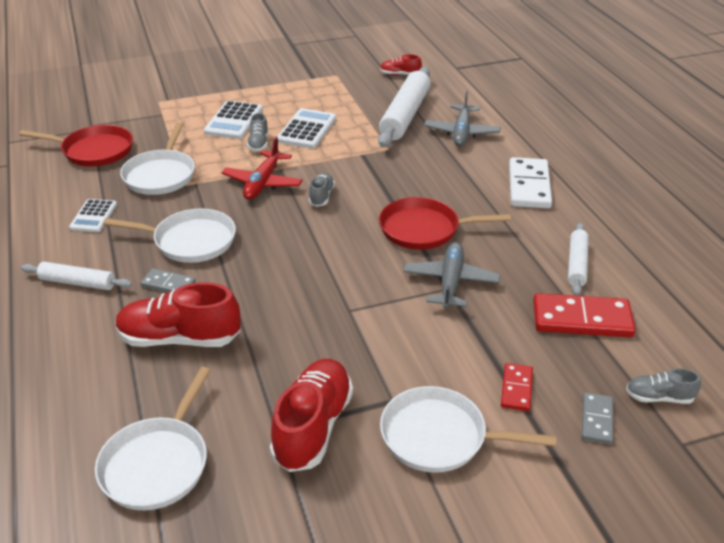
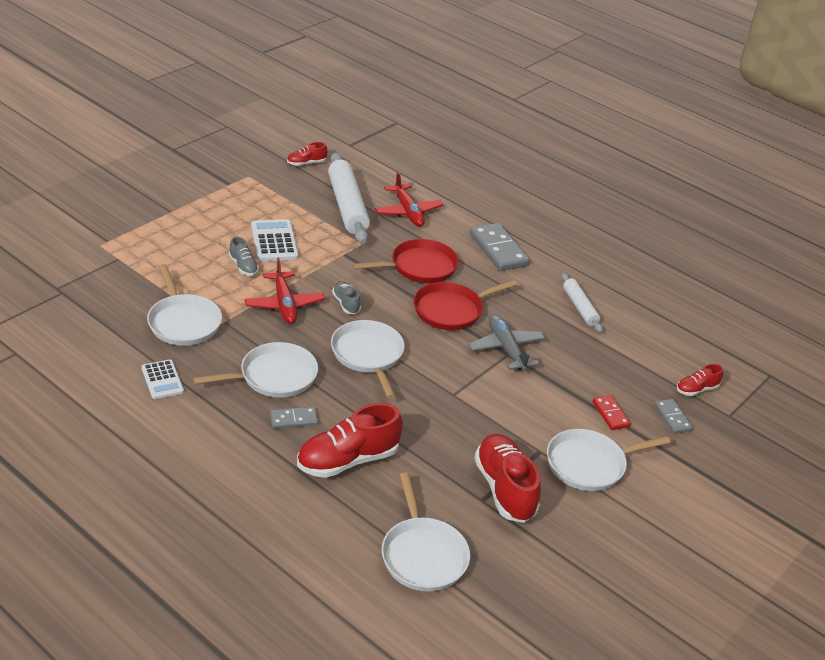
camera: 35 degrees left, 0 degrees up
(77, 283) = (213, 443): white rolling pin -> none
(94, 151) = (91, 315): red pan -> red pan (420, 267)
(234, 121) = (197, 249): white calculator -> none
(297, 247) = (368, 355): none -> white pan
(461, 132) = (408, 212): grey plane -> red plane
(529, 186) = (498, 250): white domino -> grey domino
(582, 319) = (613, 349): red domino -> none
(659, 397) = (696, 389): grey shoe -> red shoe

